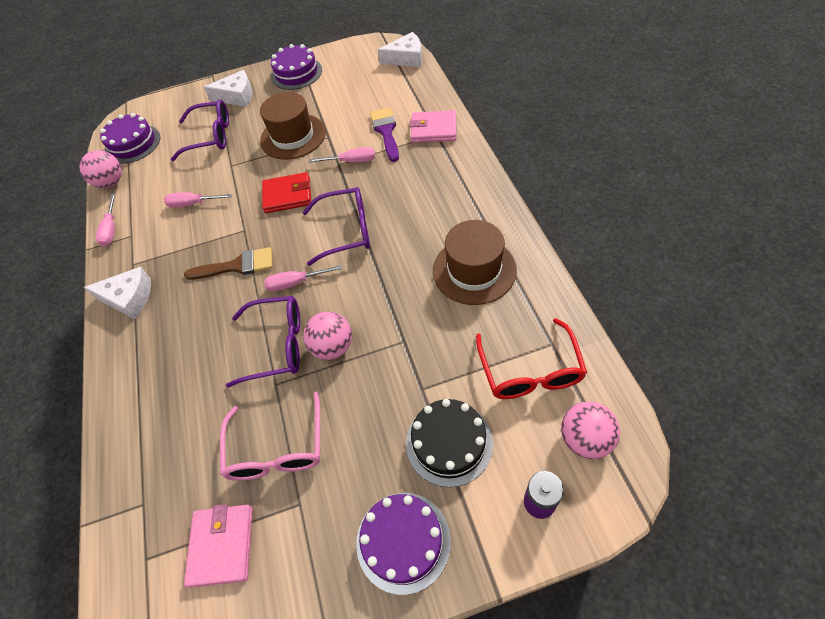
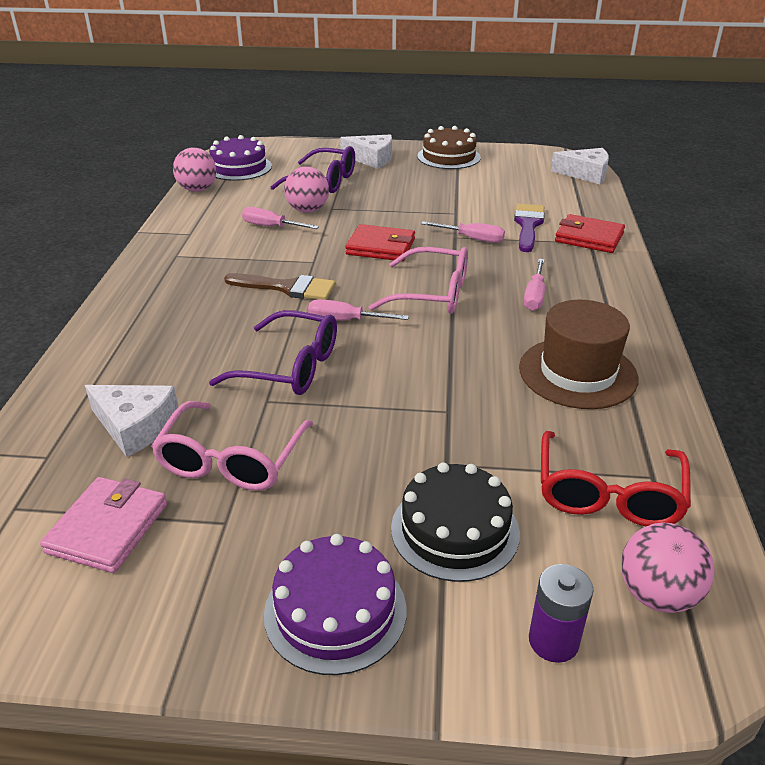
camera: 15 degrees right, 20 degrees down
(111, 229) = (173, 223): pink screwdriver -> pink screwdriver (534, 296)
(129, 298) = (154, 280): white cheese -> white cheese (135, 426)
(293, 136) = (415, 203): brown hat -> none
(296, 73) = (448, 157): purple cake -> brown cake
(333, 347) = (356, 389): pink ball -> pink ball (308, 210)
(346, 231) = (432, 294): purple glasses -> pink glasses
(433, 129) = (589, 237): pink wallet -> red wallet

